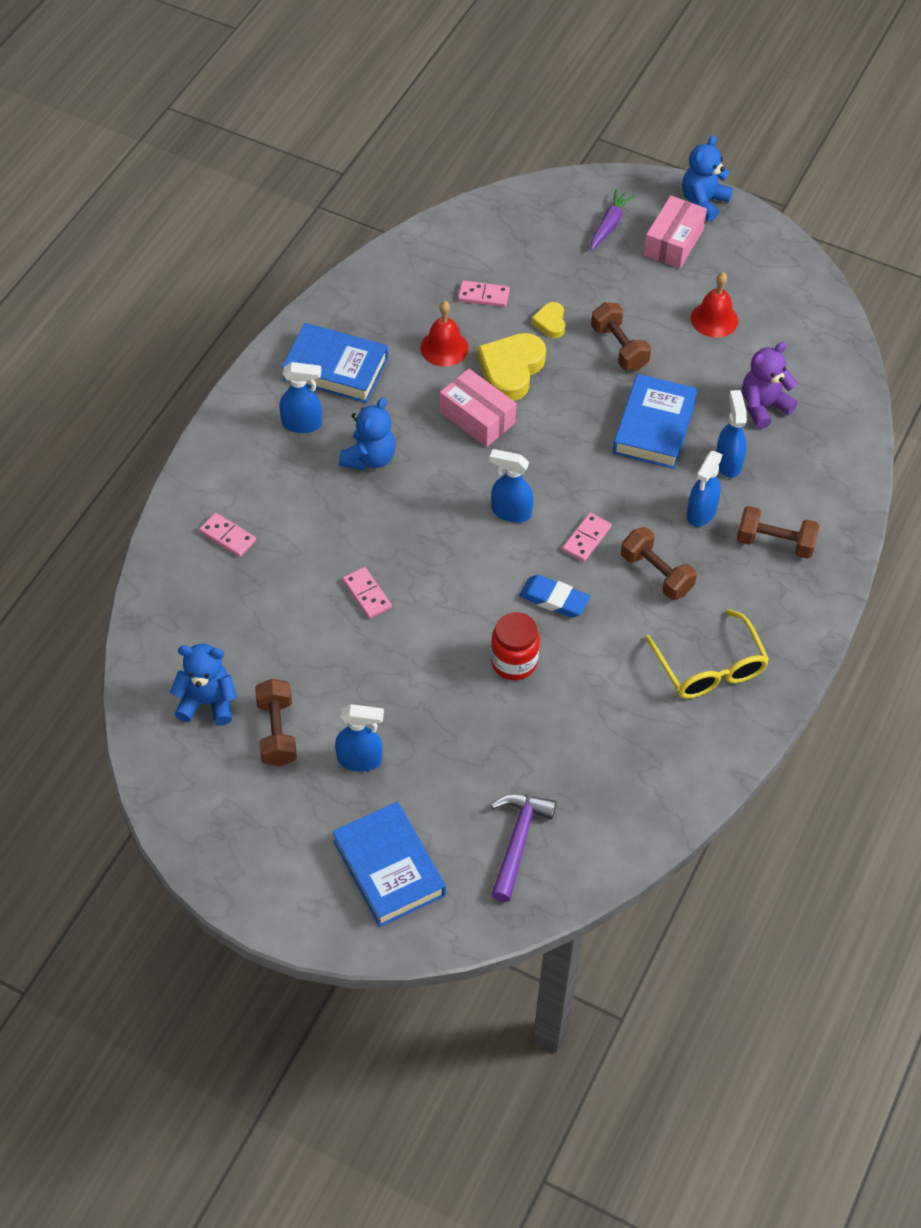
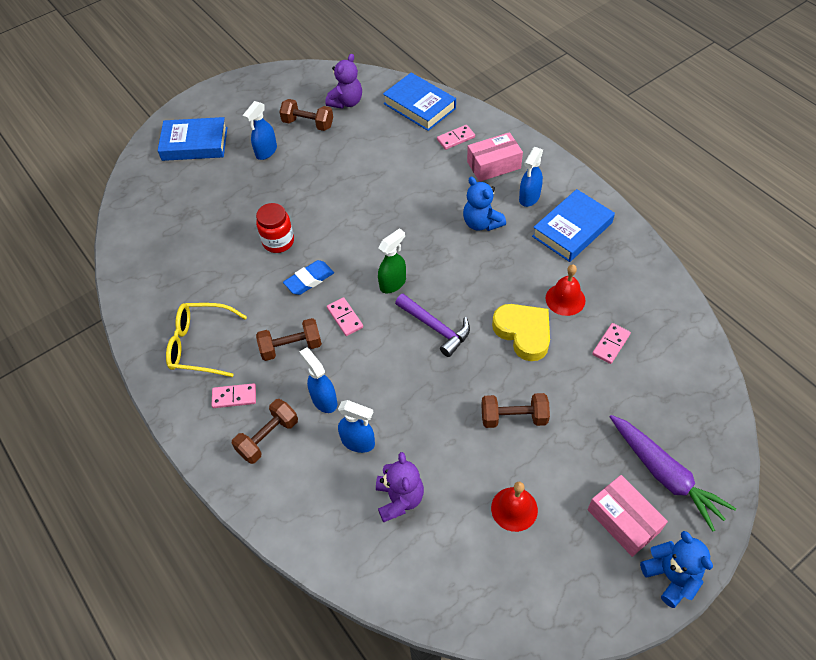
camera: 120 degrees right, 0 degrees up
(207, 702) = (346, 102): blue teddy bear -> purple teddy bear
(367, 594) = (374, 188): pink domino -> pink domino (234, 397)
(477, 417) = (487, 295): pink box -> pink box (493, 165)
(510, 512) = (393, 283): blue spray bottle -> green spray bottle
(517, 841) = (166, 201): purple hammer -> purple hammer (435, 328)
(550, 322) = (562, 379): yellow heart -> none
(609, 225) = (664, 474): purple carrot -> purple carrot, size x1.69
(654, 427) = (420, 406): blue book -> blue book (419, 106)

